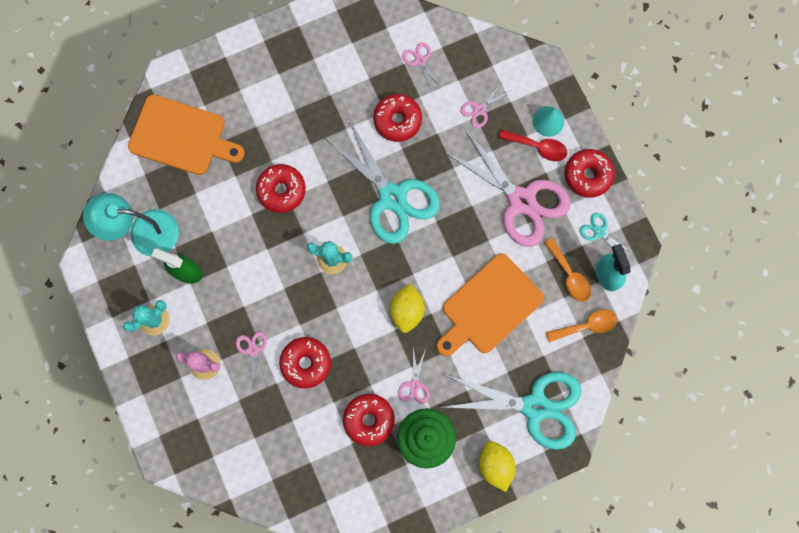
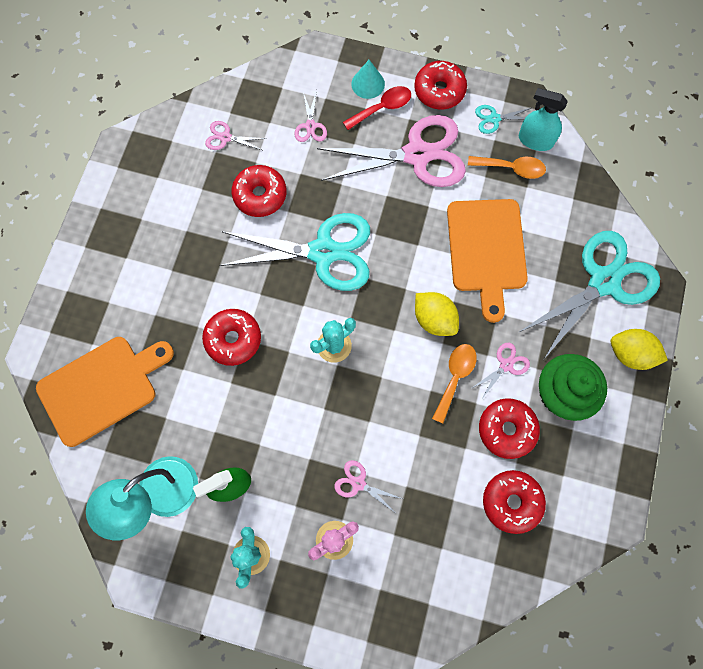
camera: 50 degrees left, 5 degrees down
(306, 363) = (409, 444): red donut -> red donut (511, 502)
(414, 385) = (506, 365): pink scissors -> pink scissors turned 90 degrees counterclockwise
(586, 326) = (565, 189): orange spoon -> orange spoon (455, 377)

